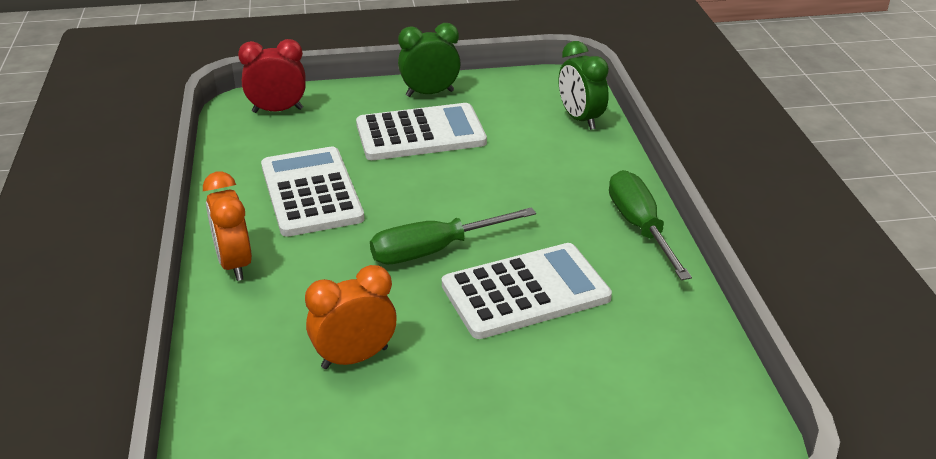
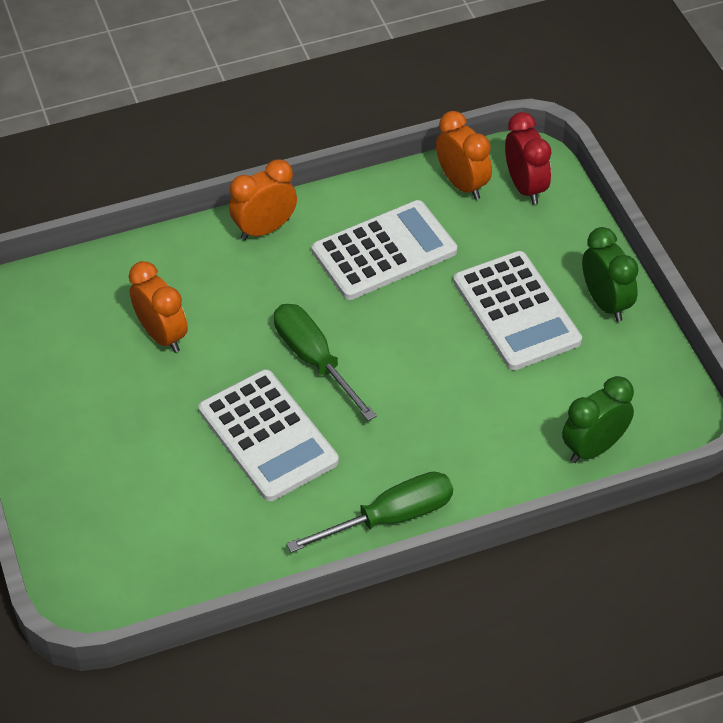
camera: 80 degrees right, 15 degrees up
(252, 140) = (462, 184): none -> orange clock

